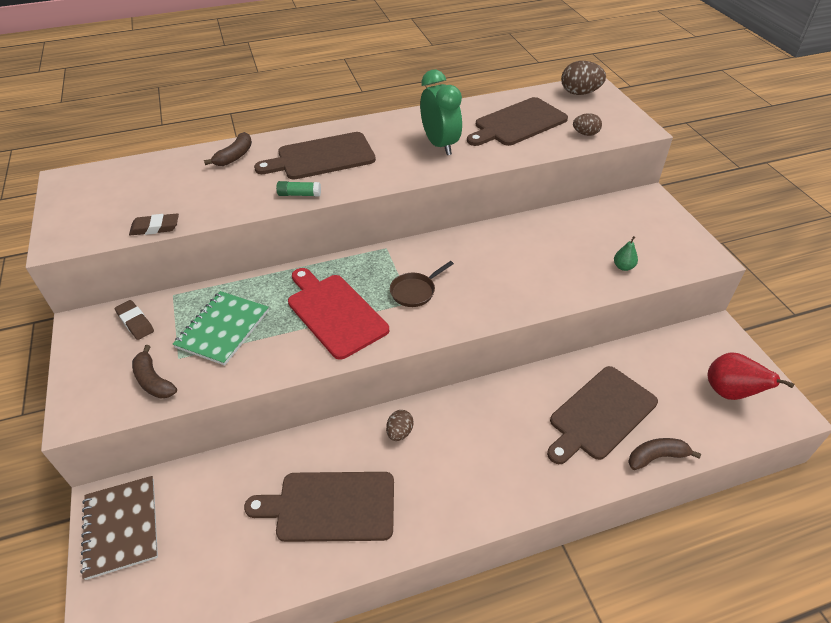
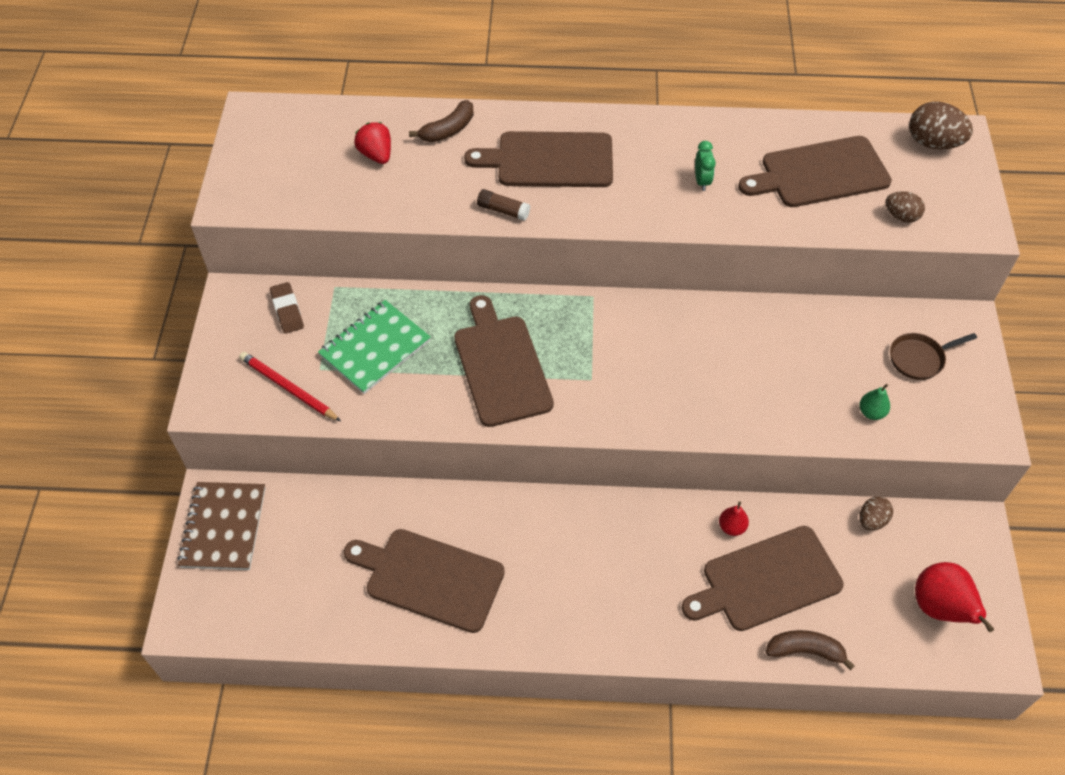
camera: 20 degrees right, 10 degrees up
(153, 381) = (288, 388): brown banana -> red pencil
(155, 228) = (332, 212): brown eraser -> none
(181, 183) = (376, 155): none -> red strawberry
(299, 194) = (503, 210): green glue stick -> brown glue stick
(335, 313) = (501, 366): red cutting board -> brown cutting board
(399, 432) = (531, 523): brown egg -> brown egg (871, 520)
(415, 291) = (602, 366): brown pan -> brown pan (919, 358)
(440, 145) = (702, 181): green clock -> green clock, size x0.47
(555, 385) = (732, 527): none -> red pear

